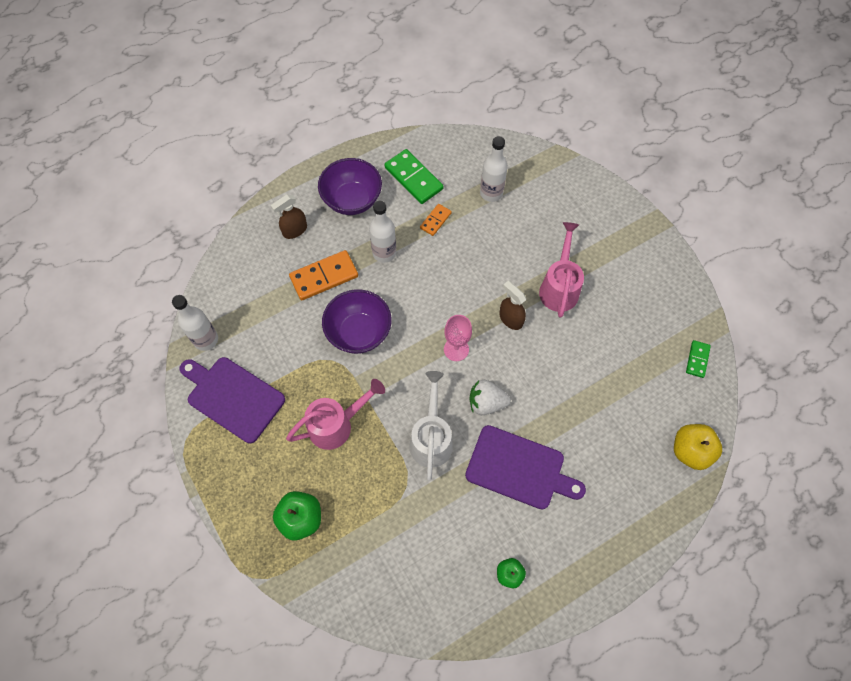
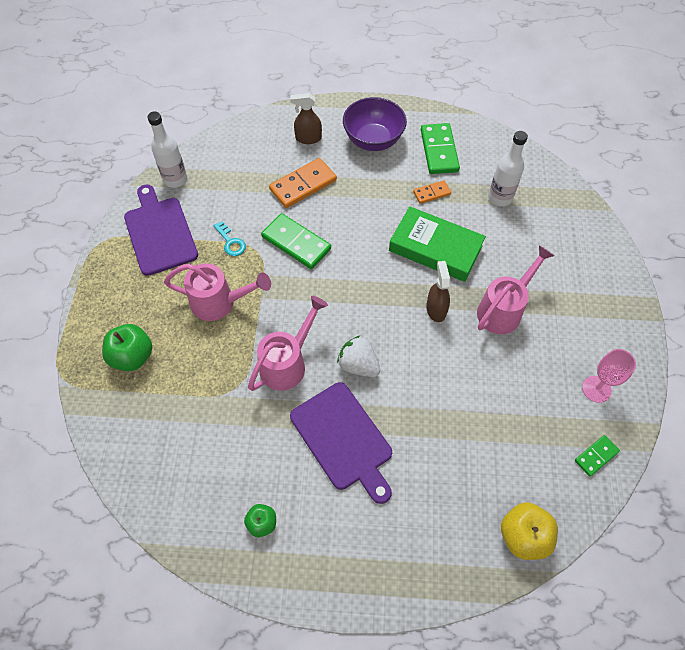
camera: 35 degrees right, 5 degrees down
(303, 366) = (231, 242): none -> turquoise key
(324, 276) = (303, 185): orange domino -> orange domino turned 45 degrees counterclockwise
(359, 332) = (296, 243): purple bowl -> green domino
(384, 253) = (367, 194): white bottle -> none
(431, 438) = (287, 363): white watering can -> pink watering can
(456, 349) = (367, 305): pink goblet -> pink goblet (596, 389)
(473, 267) = (435, 248): none -> green book

